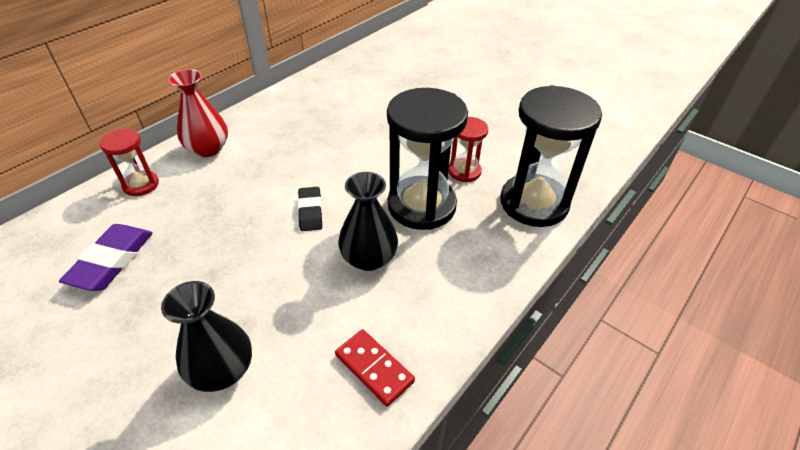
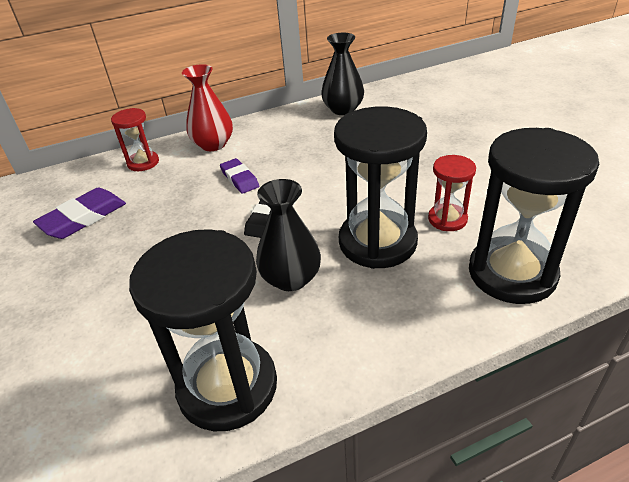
camera: 30 degrees right, 5 degrees down
(222, 370) = (101, 336): black vase -> black vase (343, 109)
(260, 178) = (239, 179): none -> purple eraser
(374, 368) = (227, 386): red domino -> black hourglass

